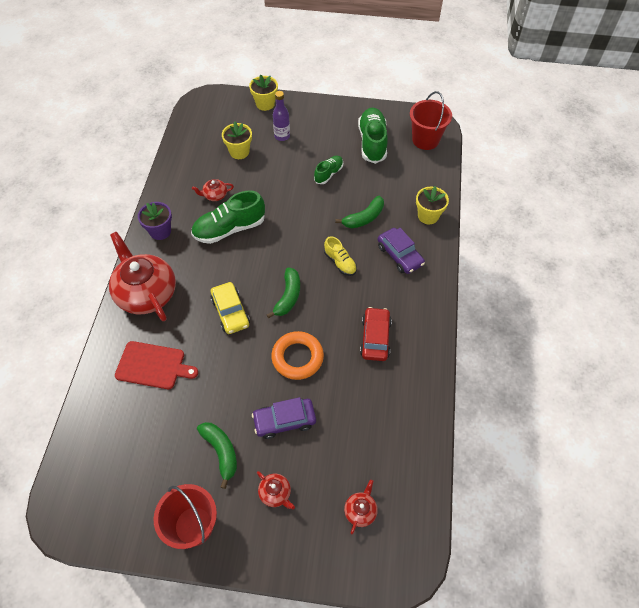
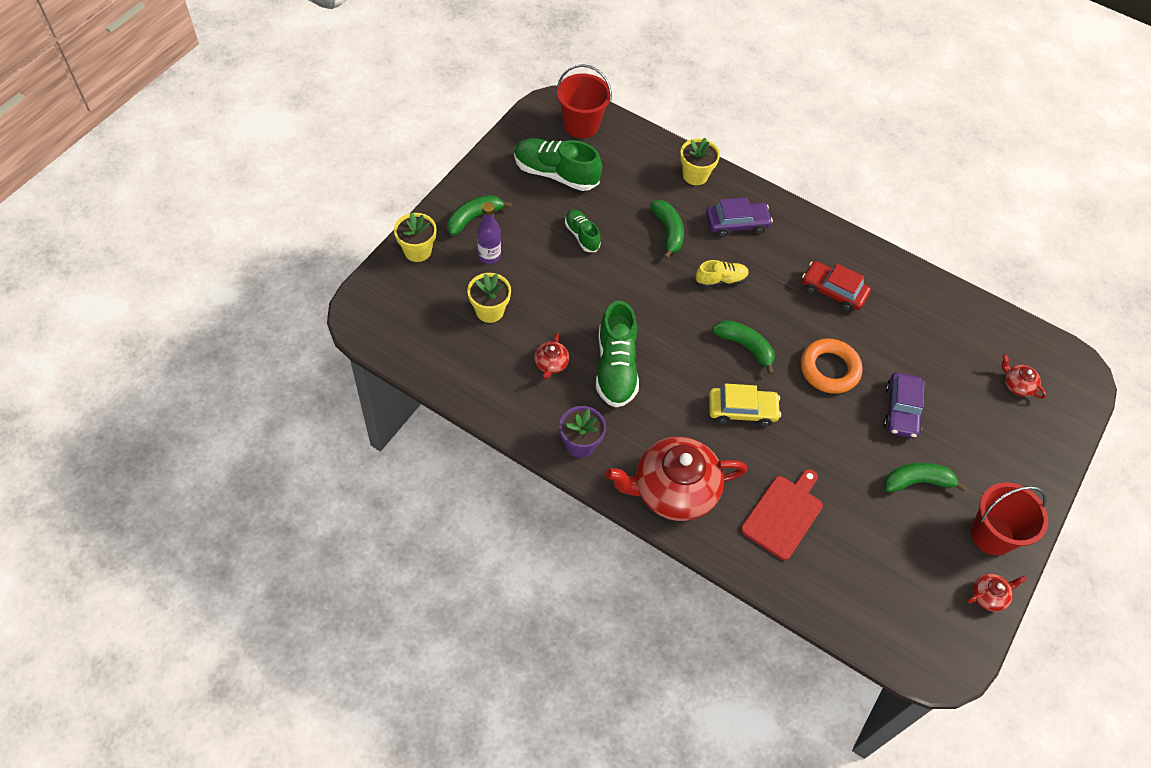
camera: 70 degrees left, 0 degrees up
(275, 493) = (978, 449): red teapot -> red teapot (988, 596)
(307, 118) = (473, 218): none -> green banana

